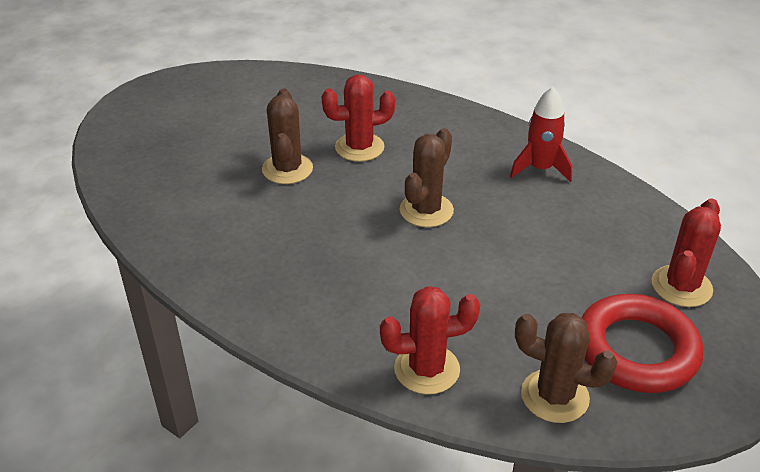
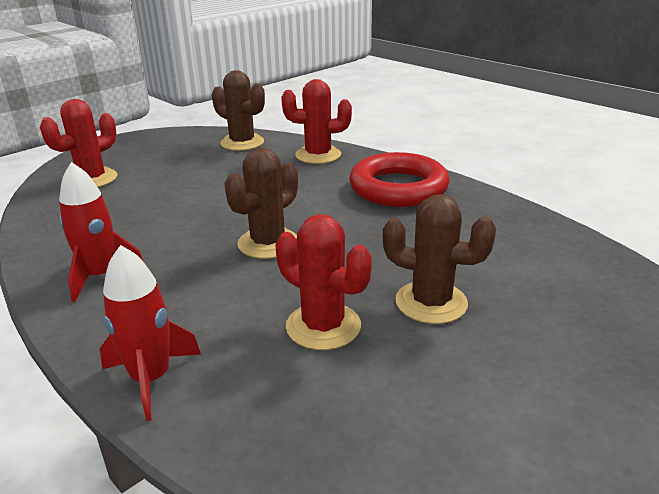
camera: 170 degrees left, 10 degrees down
(287, 169) = (431, 302): brown cactus -> brown cactus turned 75 degrees counterclockwise
(359, 147) = (323, 326): red cactus -> red cactus turned 45 degrees clockwise
(448, 113) = (151, 379): none -> red rocket
(636, 350) = (169, 155): red ring -> red ring (398, 188)

